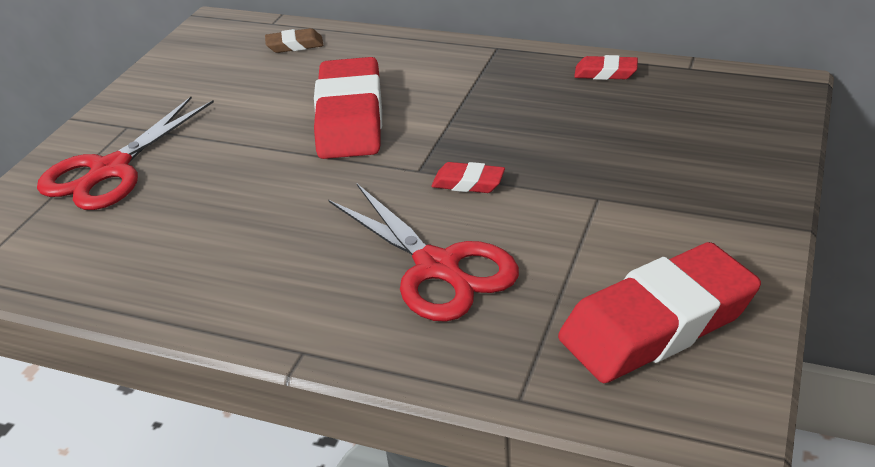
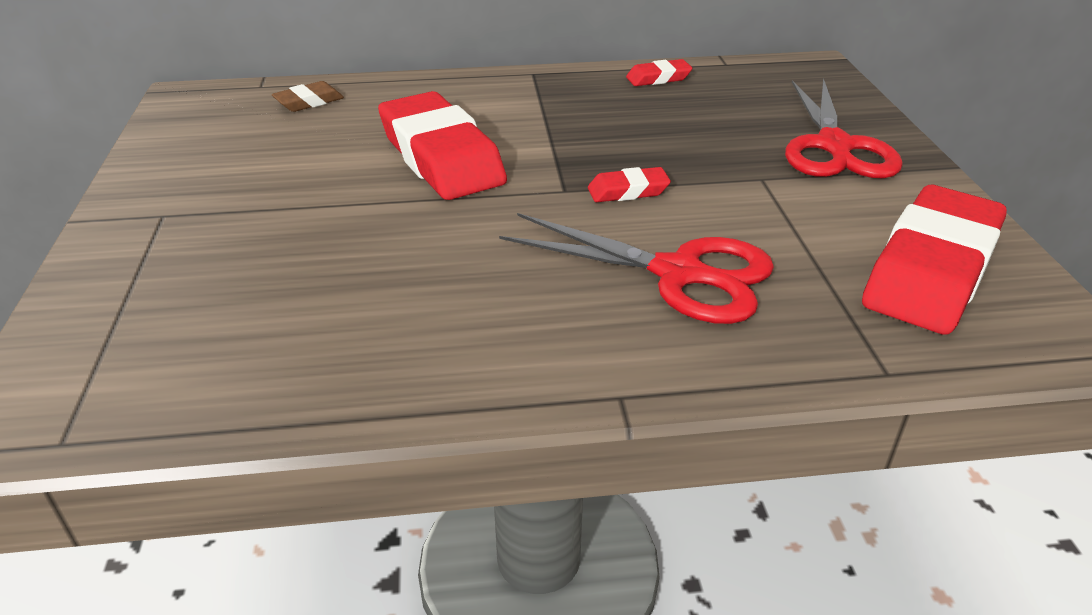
camera: 30 degrees left, 0 degrees up
(110, 170) = (183, 265): red scissors -> red scissors (834, 146)

